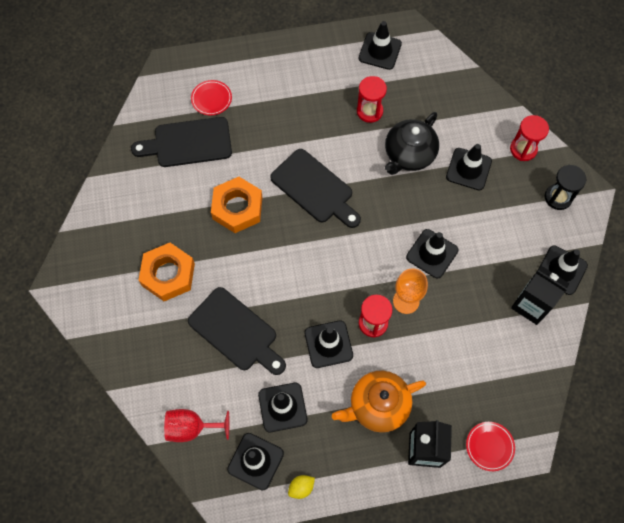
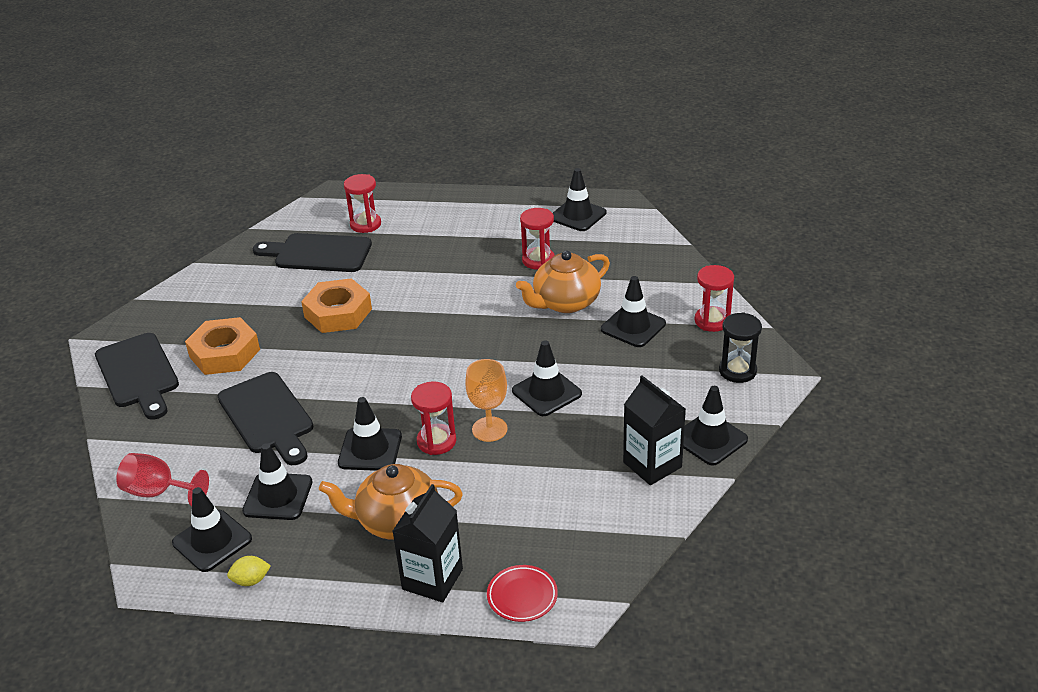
camera: 20 degrees right, 30 degrees down
(211, 99) = (365, 224): red plate -> red hourglass
(314, 188) = (436, 312): black cutting board -> black cutting board (138, 374)
(409, 155) = (565, 302): black teapot -> orange teapot

